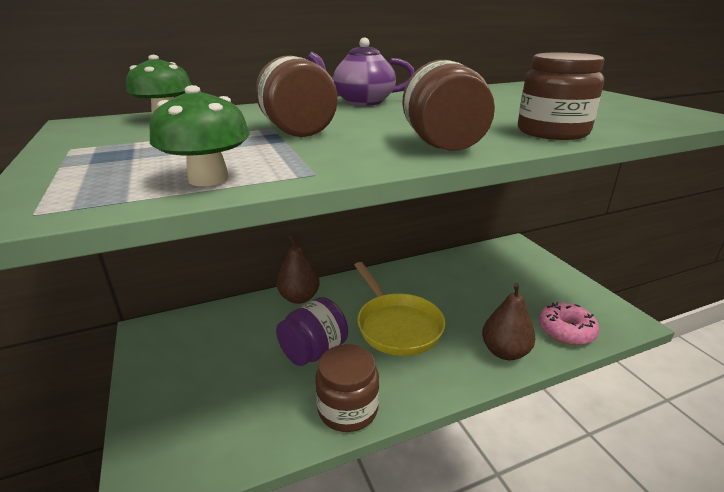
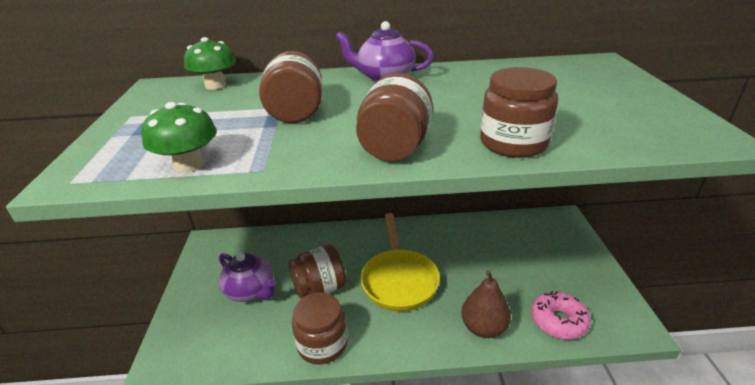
camera: 20 degrees right, 5 degrees up
(230, 372) = (250, 291): none -> purple teapot
(299, 298) = (330, 236): brown pear -> none
(314, 351) = (319, 288): purple jar -> brown jar

